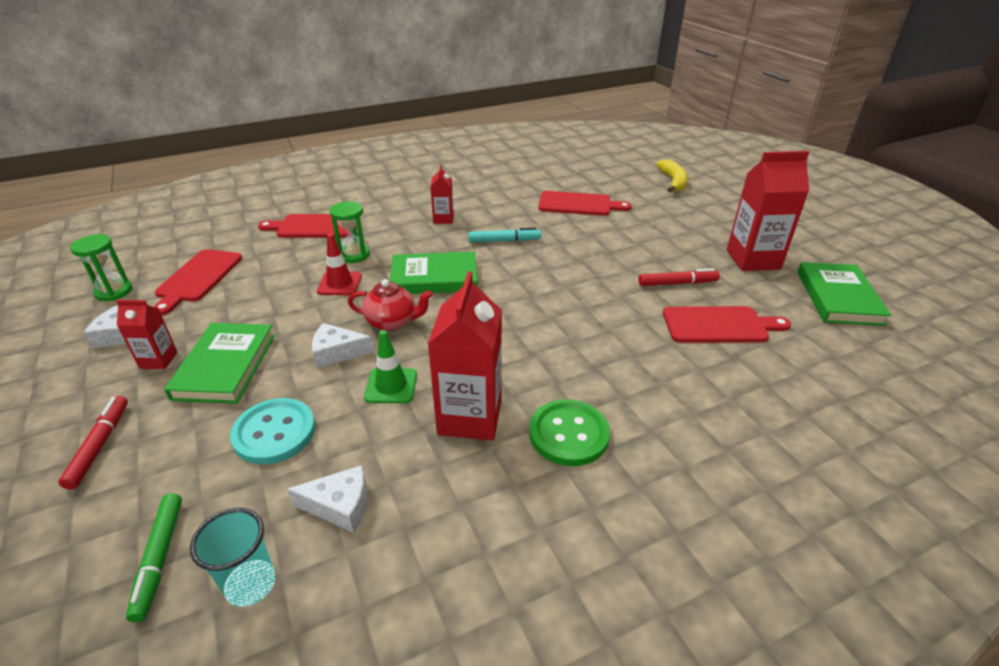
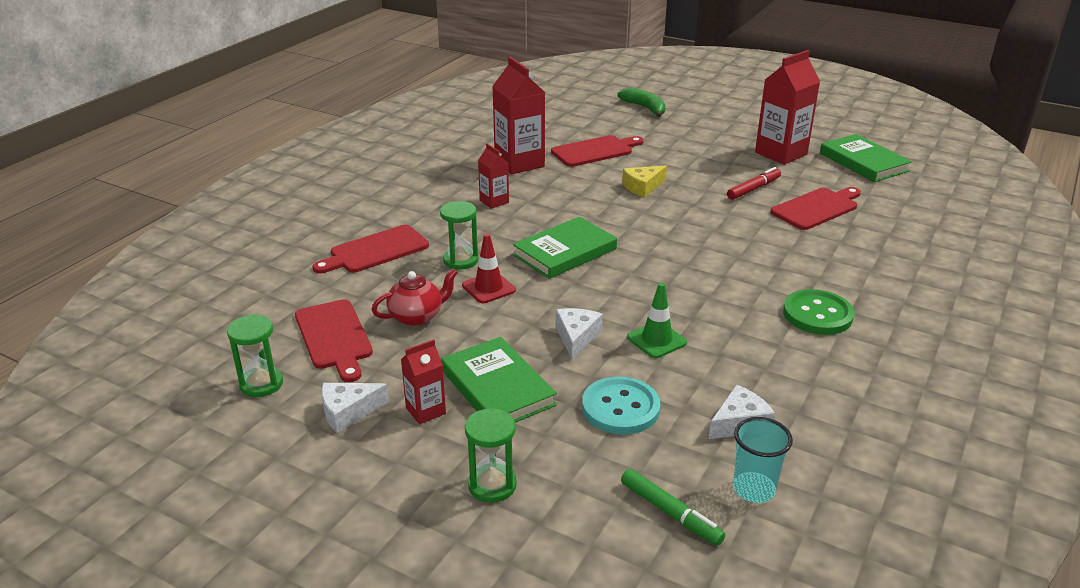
camera: 35 degrees left, 5 degrees down
(99, 445) = (492, 485): red marker -> green hourglass
(337, 352) = (576, 337): white cheese -> white cheese turned 135 degrees clockwise
(392, 322) = (585, 298): red teapot -> red teapot (417, 317)
(470, 417) = (742, 333): red carton -> red carton (519, 163)
(504, 241) = (577, 202): turquoise marker -> none
(575, 247) = (643, 187): none -> yellow cheese
(673, 182) = (645, 108): yellow banana -> green banana

